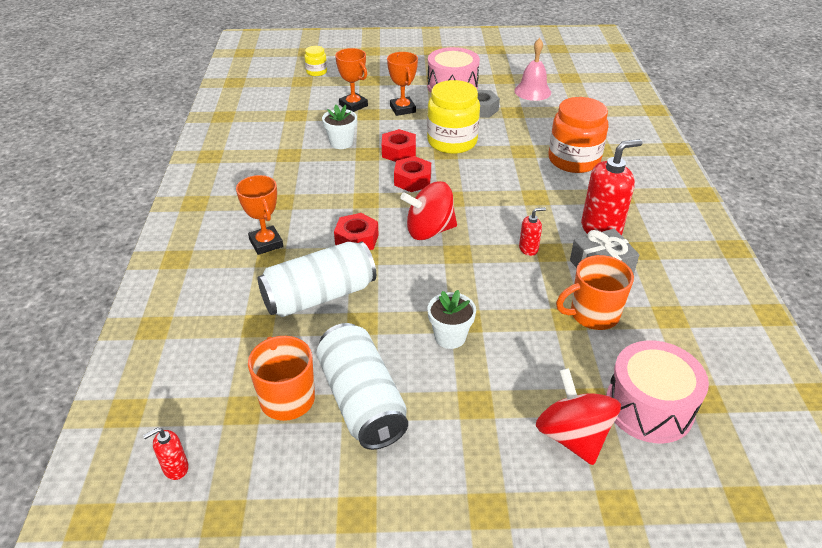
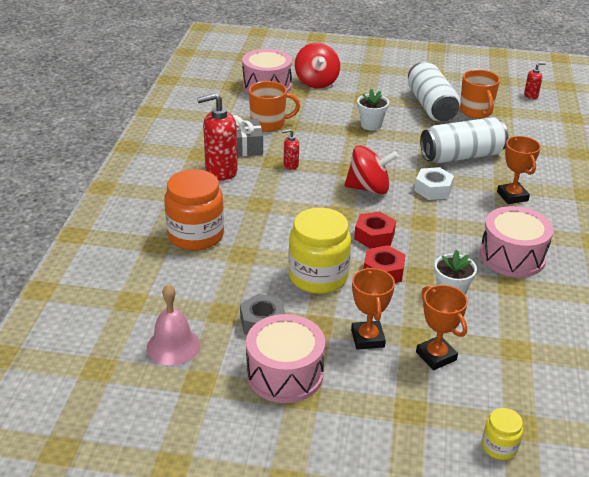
camera: 170 degrees left, 5 degrees down
(282, 178) = (512, 256): none -> pink drum
(357, 239) = (433, 189): red nut -> white nut

